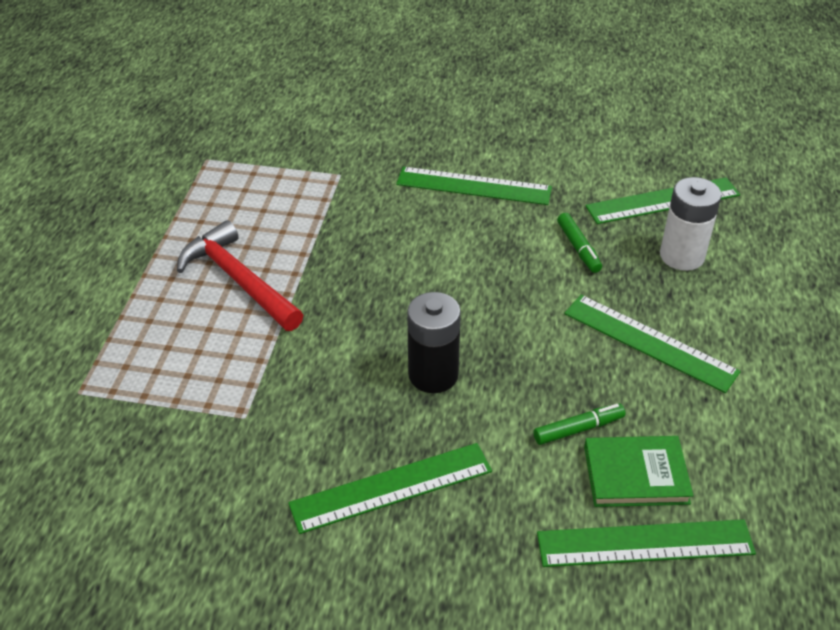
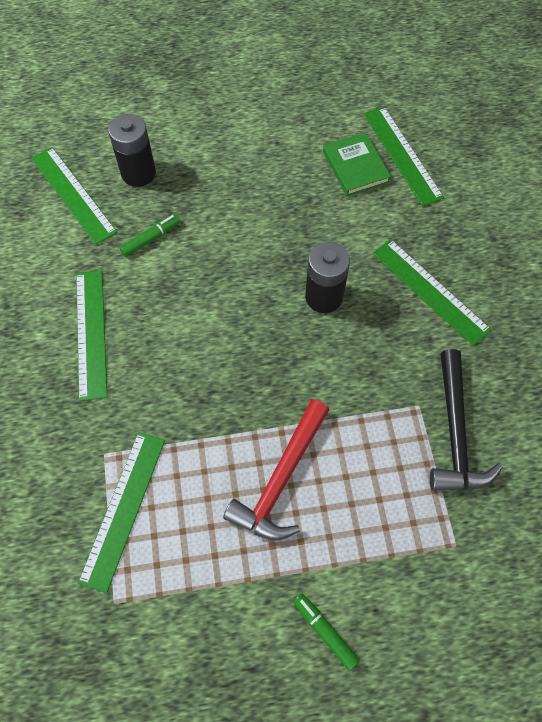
camera: 110 degrees left, 20 degrees up
(191, 439) = (455, 432): none -> black hammer
(578, 429) = (333, 202): green marker -> green marker (325, 631)
(649, 342) = (238, 178): green ruler -> green ruler (123, 509)
(682, 256) = (138, 173): white battery -> black battery

